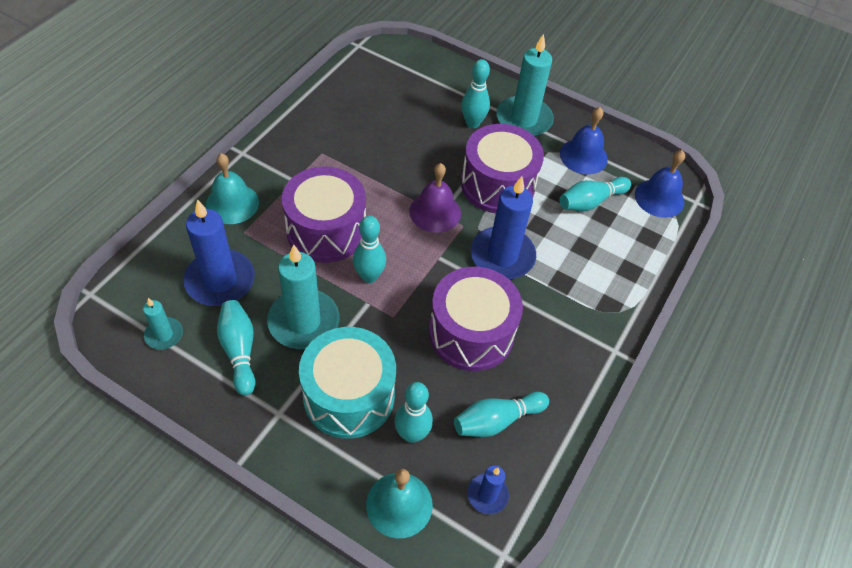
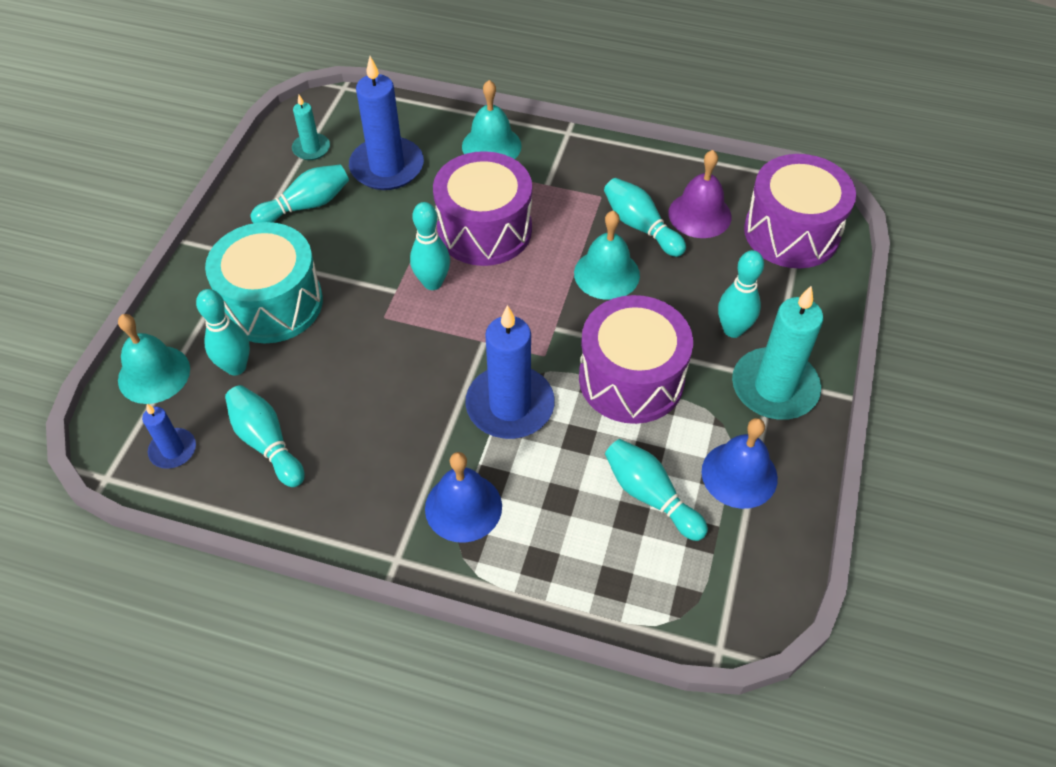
camera: 80 degrees right, 0 degrees up
(304, 322) = (355, 244): turquoise candle -> none
(363, 140) = (641, 226): none -> turquoise bowling pin
(400, 171) = (606, 274): none -> turquoise bell
(435, 212) = (554, 322): purple bell -> purple bell (699, 214)
(471, 333) = (381, 395): purple drum -> purple drum (791, 232)
(659, 198) = (702, 591): blue bell -> blue bell (463, 507)

